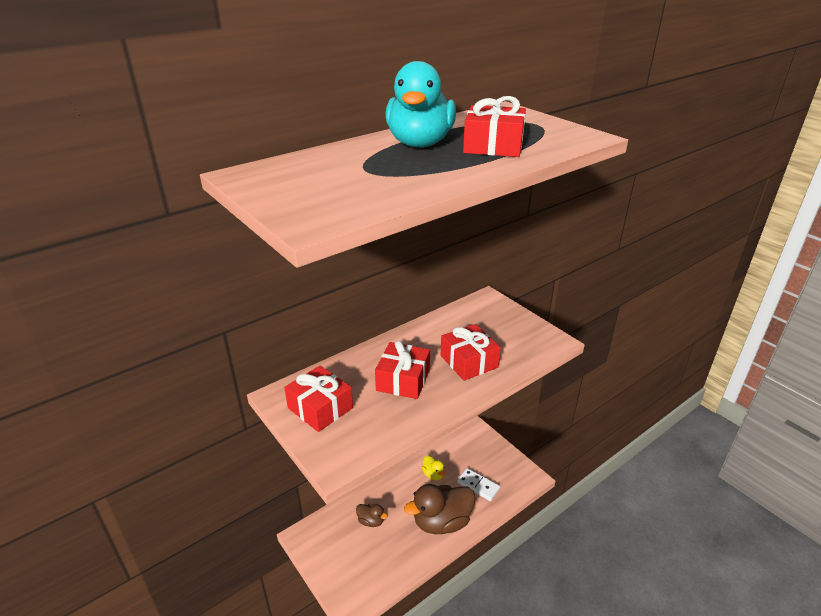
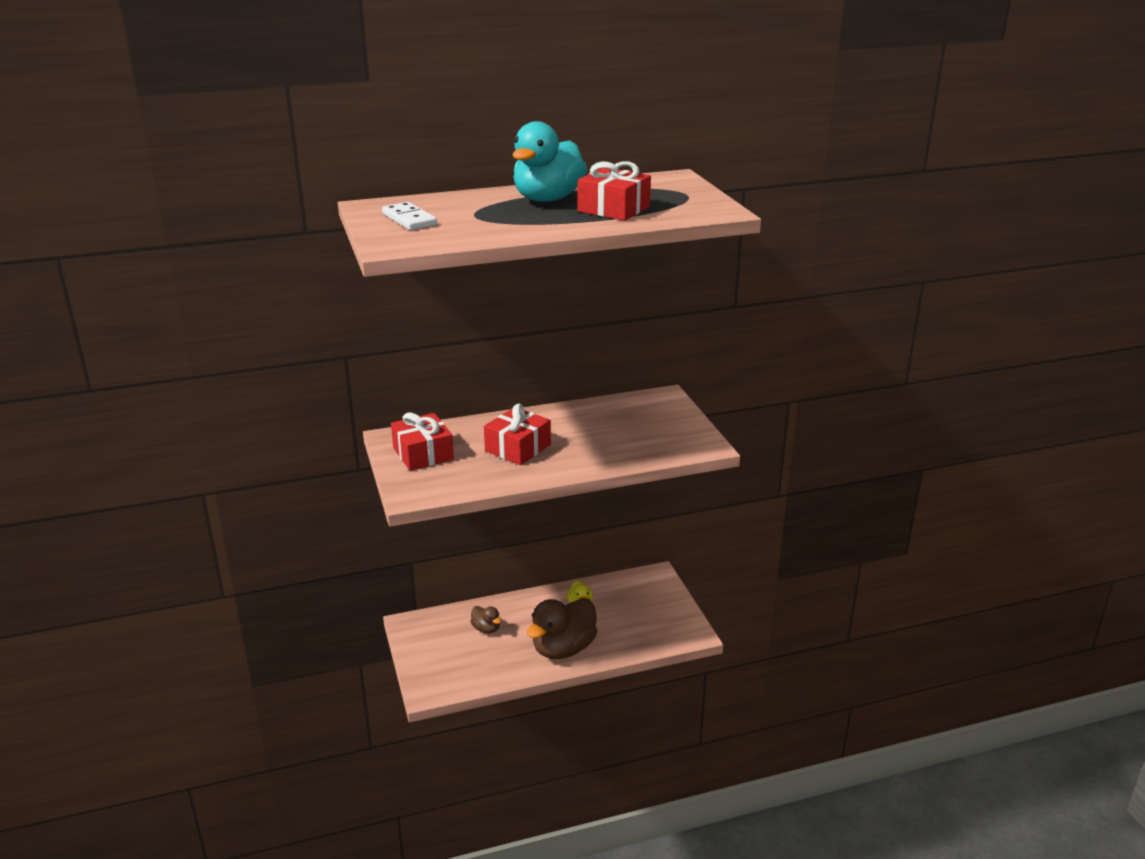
camera: 20 degrees right, 5 degrees down
(442, 522) = (563, 649): brown duck -> brown duck turned 45 degrees counterclockwise
(469, 361) = (597, 446): red gift -> none
(478, 485) = (625, 627): white domino -> white domino (409, 219)

